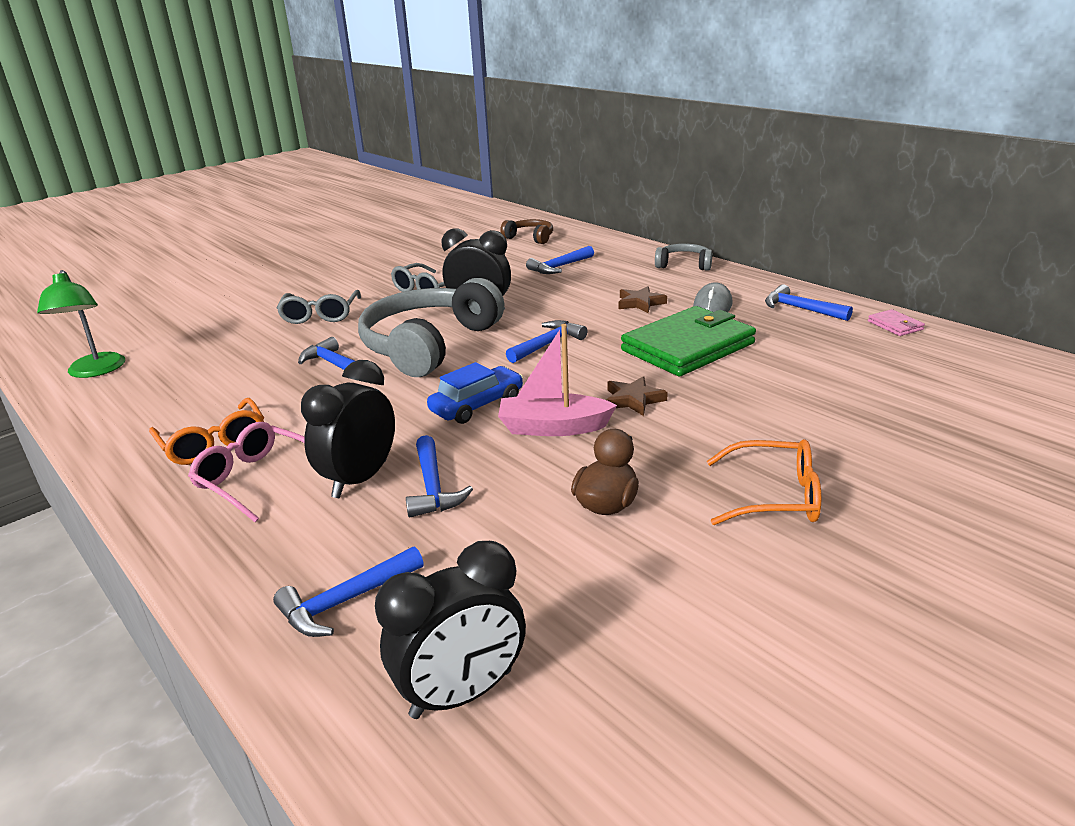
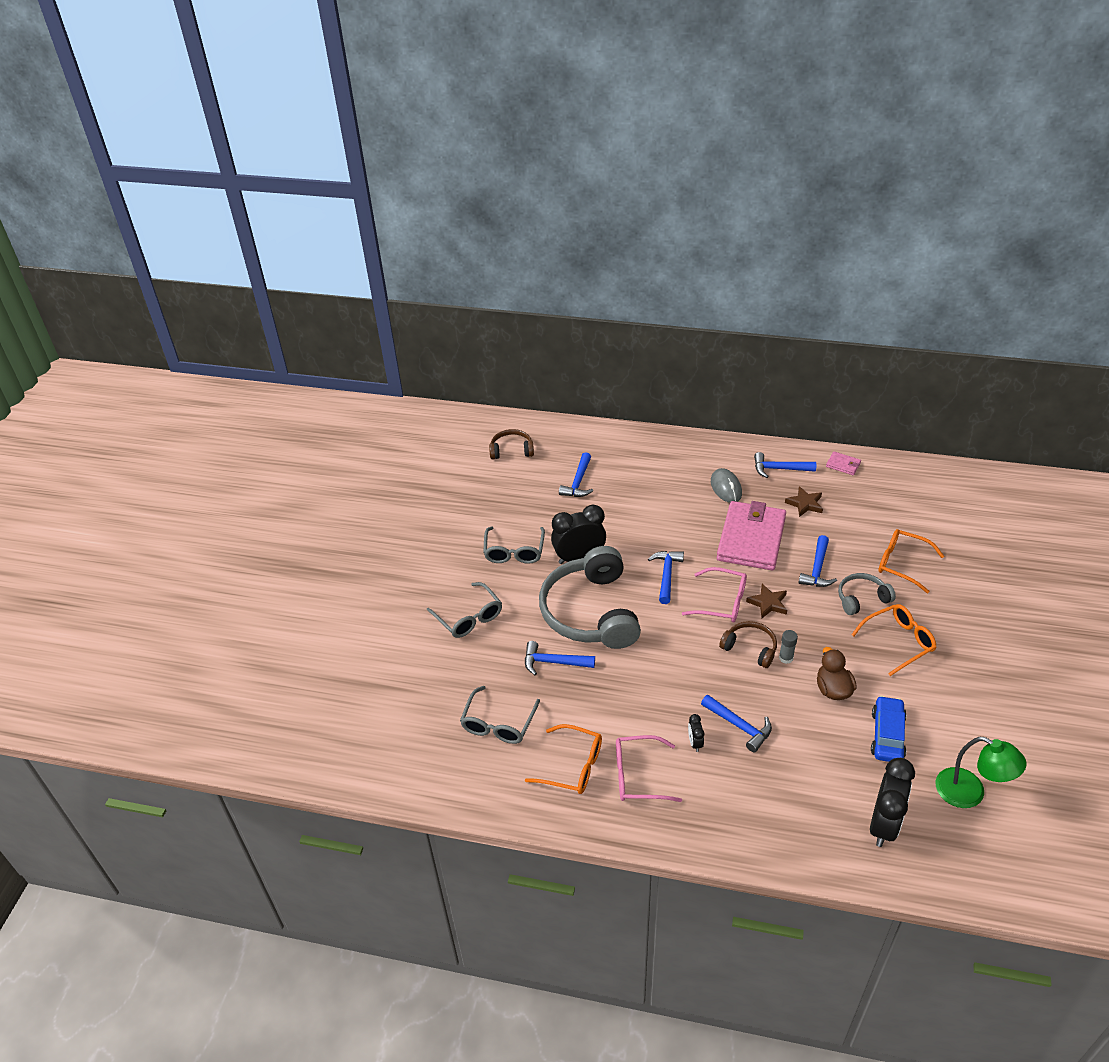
camera: 35 degrees left, 15 degrees up
(95, 371) = (383, 757): green lamp -> green lamp (970, 793)
(214, 386) = (498, 724): none -> grey glasses
(346, 601) = (785, 815): blue hammer -> blue hammer (817, 569)
(359, 479) = (695, 743): black clock -> black clock, size x0.45
(477, 405) = (688, 652): blue car -> blue car (887, 735)
(553, 427) = (750, 648): pink boat -> brown headphones
(578, 381) = (722, 602): none -> pink glasses
(585, 451) = (786, 658): none -> grey glue stick
(640, 303) = (678, 504): brown star -> brown star (805, 504)
(684, 265) = (663, 444): grey headphones -> grey headphones (861, 598)
(688, 347) = (751, 539): green wallet -> pink wallet
(879, 426) = (902, 564): none -> orange glasses

